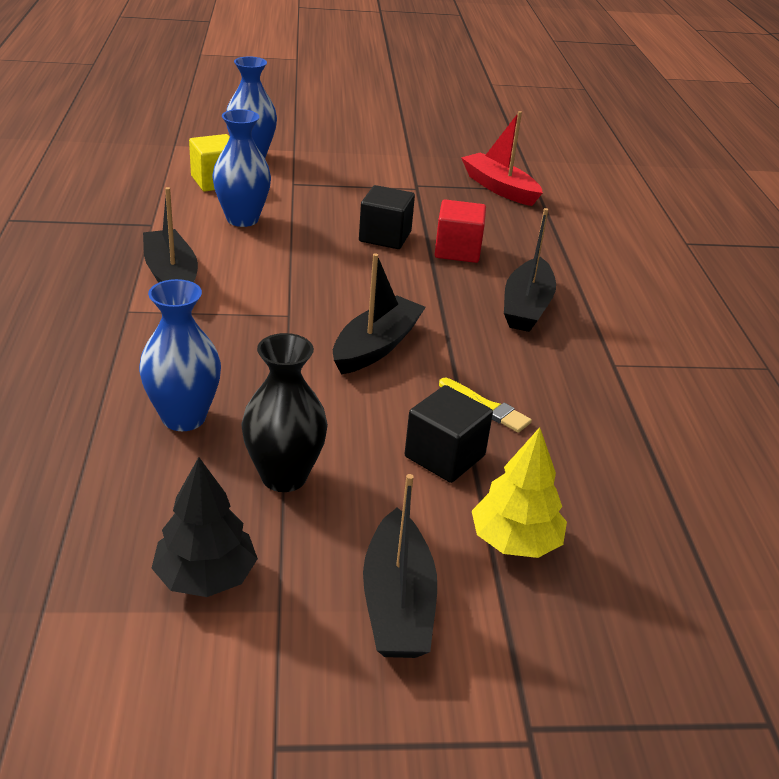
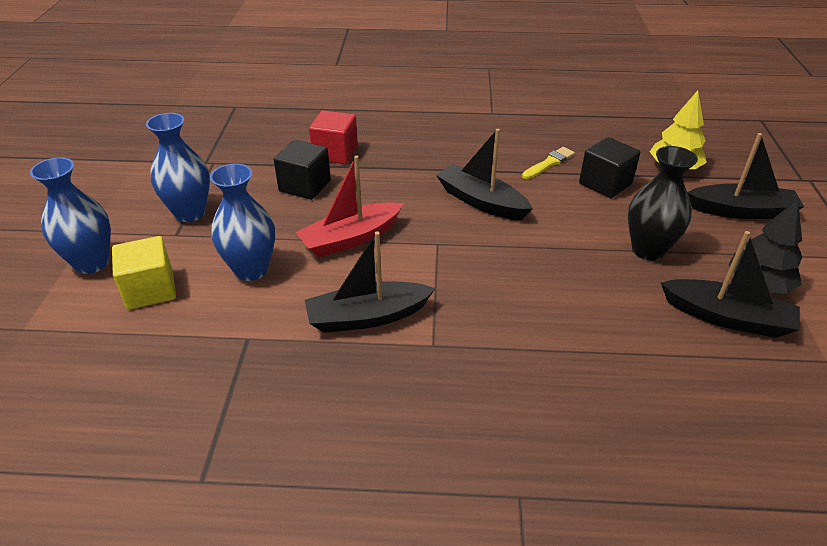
camera: 80 degrees left, 5 degrees up
(184, 417) = (594, 300): blue vase -> blue vase (190, 213)
(499, 188) = (226, 122): red boat -> red boat (350, 238)
(526, 307) = (422, 134): black boat -> black boat (727, 318)

